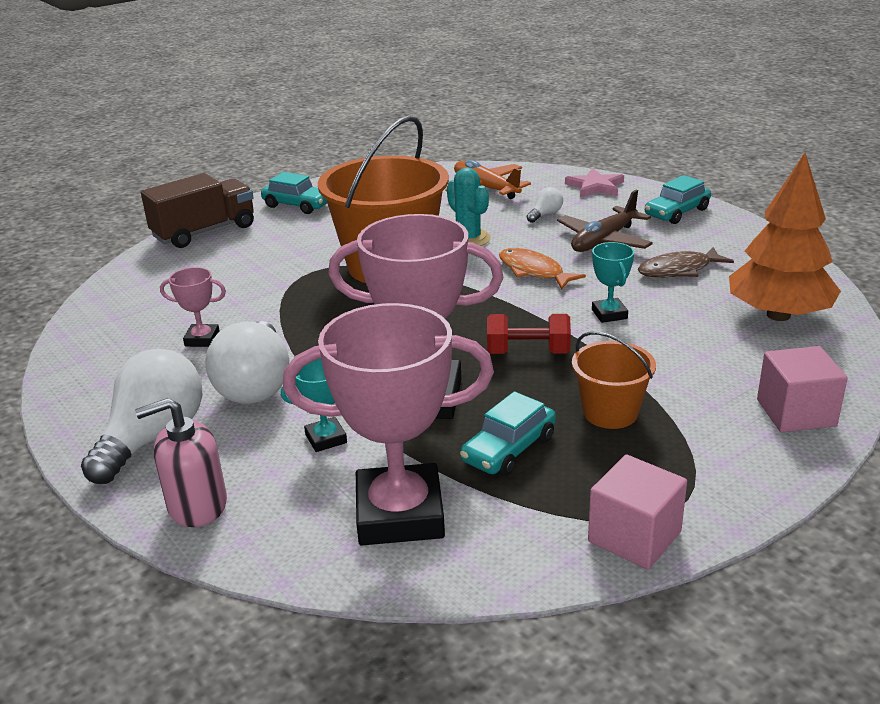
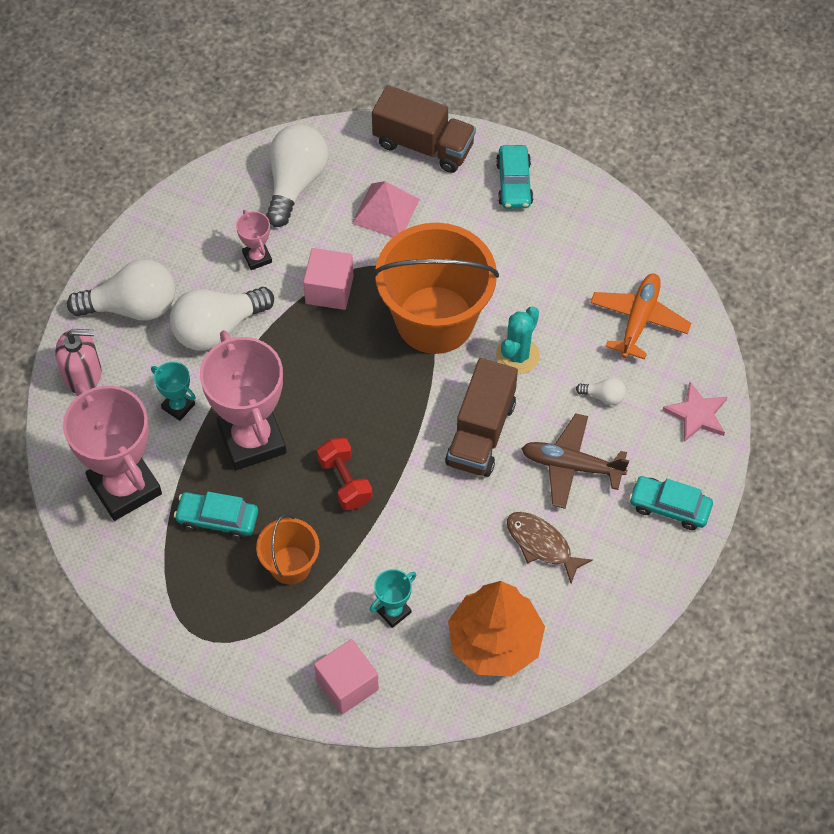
camera: 60 degrees right, 30 degrees up
(149, 298) = (295, 183): none -> white light bulb
(197, 505) = (83, 374): pink soap dispenser -> pink soap dispenser turned 135 degrees clockwise
(245, 262) = (385, 211): none -> pink pyramid
(534, 271) = (481, 433): orange fish -> brown truck
(609, 314) = (433, 517): turquoise trophy -> turquoise trophy (393, 611)
(634, 537) = (162, 623): pink cube -> pink cube (329, 290)

